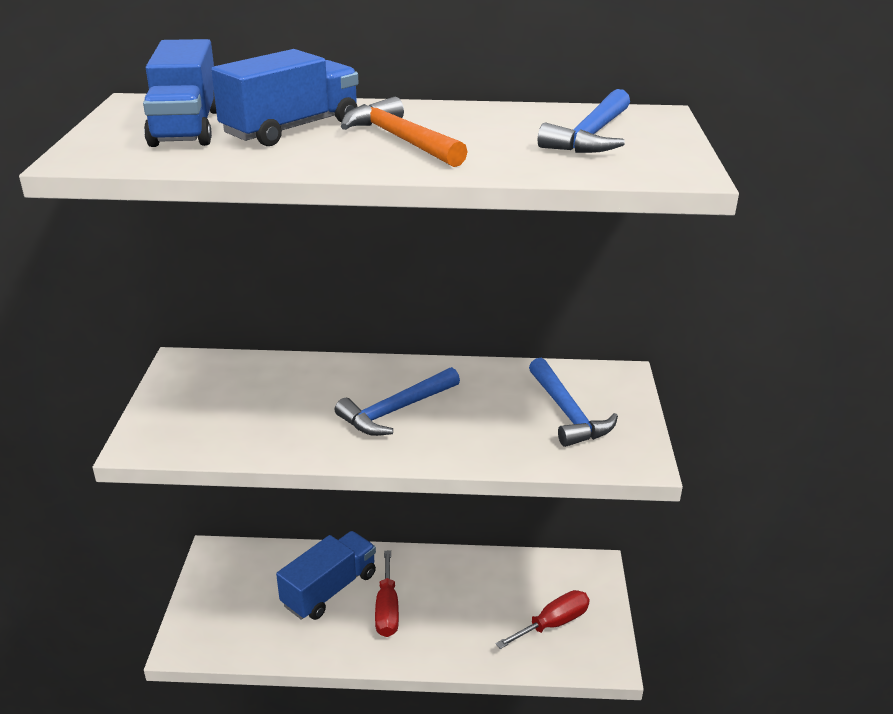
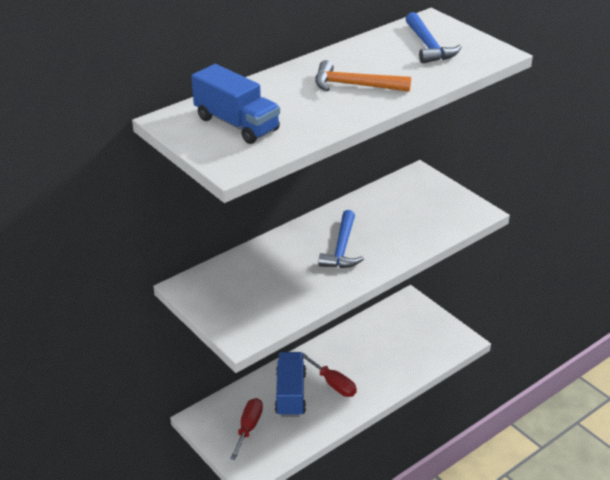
camera: 40 degrees left, 5 degrees up
(292, 129) = (290, 101): blue truck -> none
(553, 623) = (421, 339): red screwdriver -> red screwdriver (248, 428)
(567, 413) = (421, 206): blue hammer -> none

